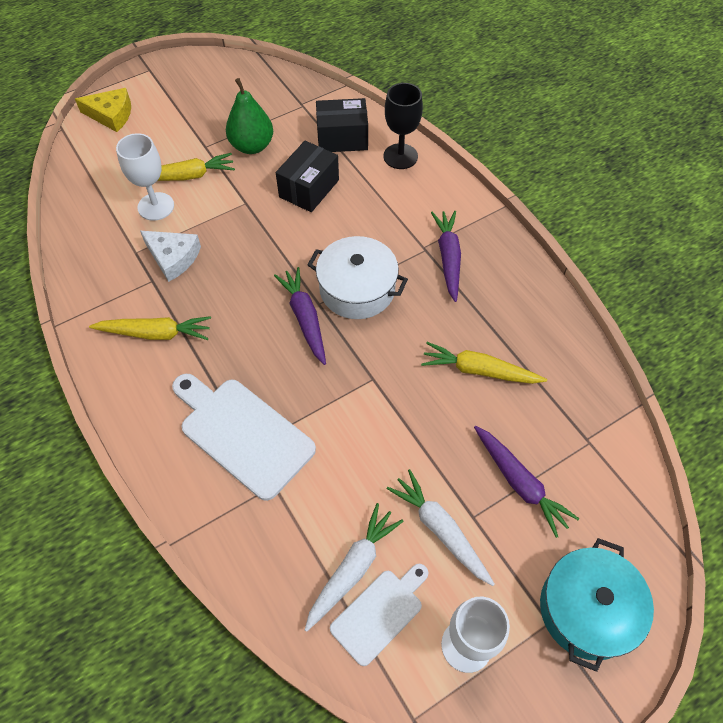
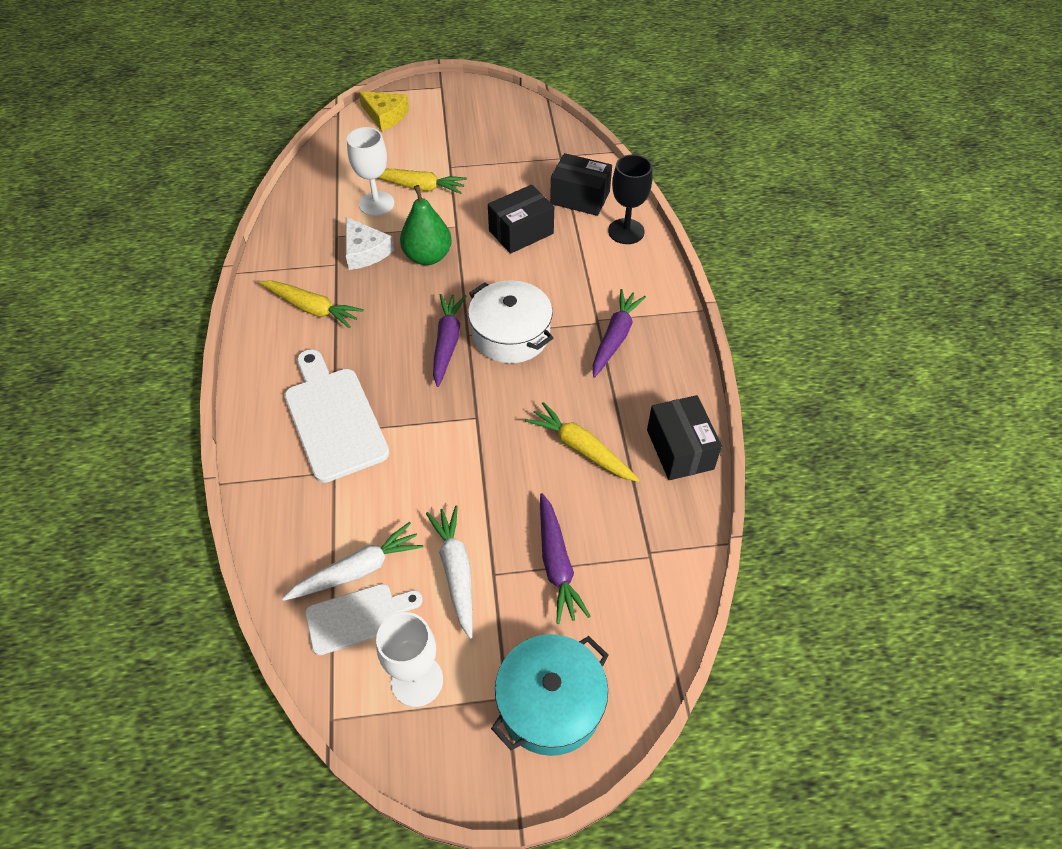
camera: 25 degrees right, 5 degrees down
(252, 146) = (492, 179): green pear -> green pear (428, 256)
(558, 338) = (679, 449): none -> black box

